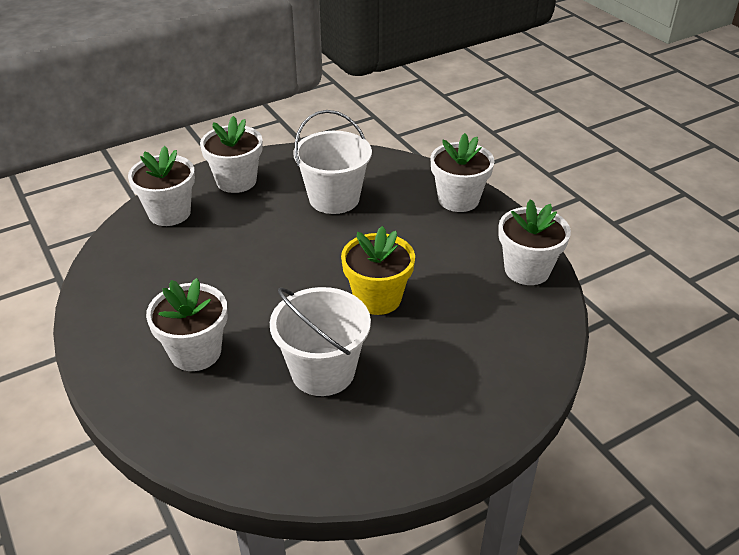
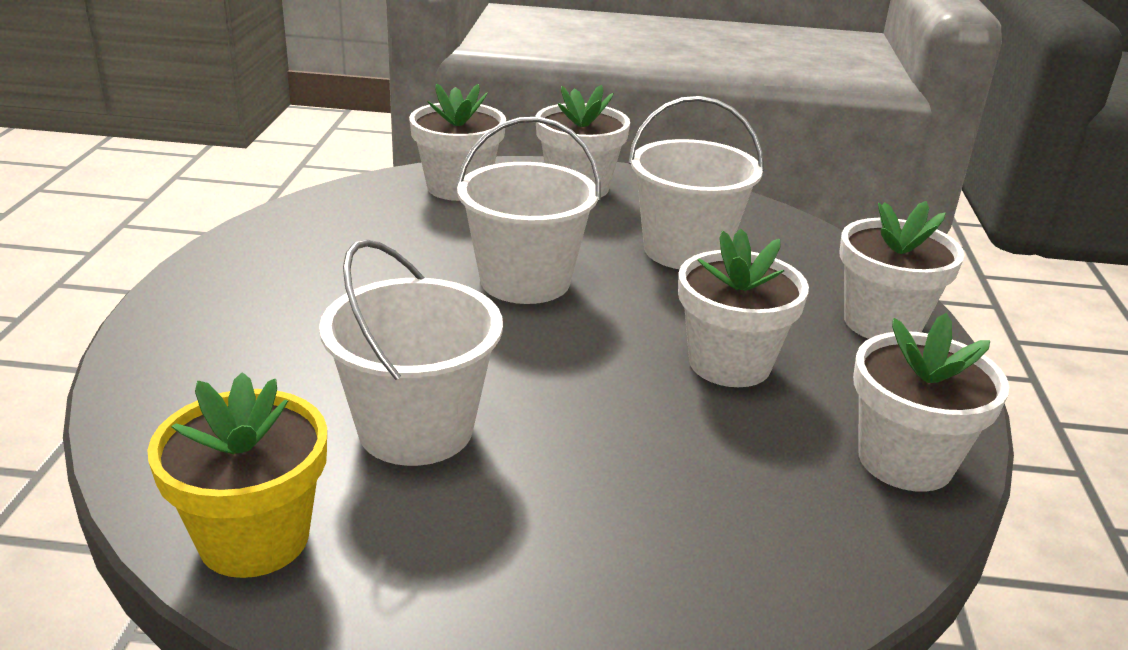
camera: 35 degrees right, 10 degrees down
(195, 352) = (295, 329): white flower pot -> white flower pot (729, 363)
(277, 259) = (525, 281): none -> white bucket
(377, 298) = (605, 383): yellow flower pot -> yellow flower pot (254, 538)

